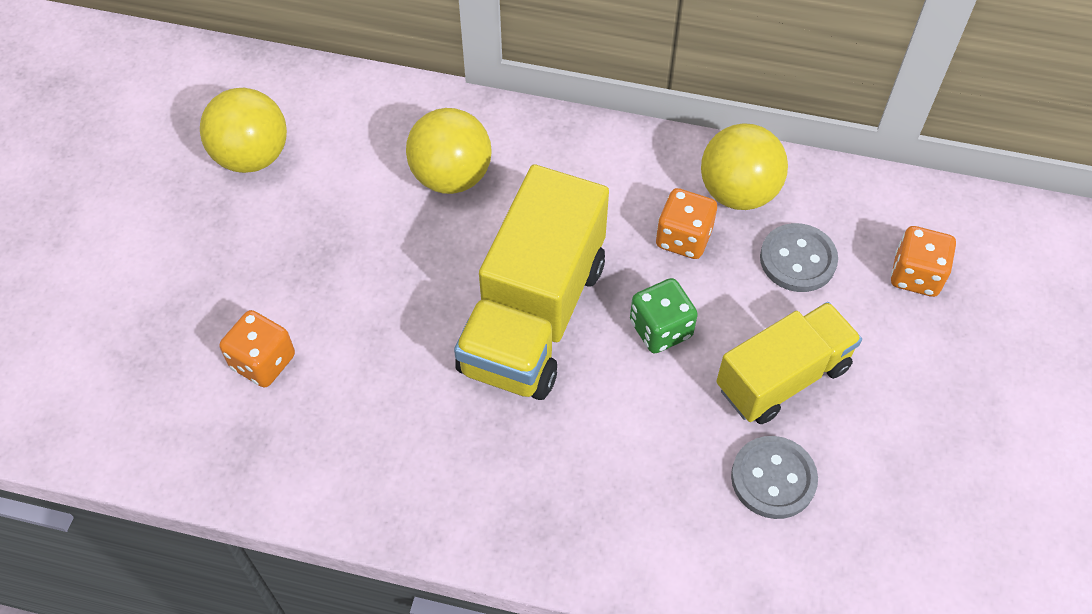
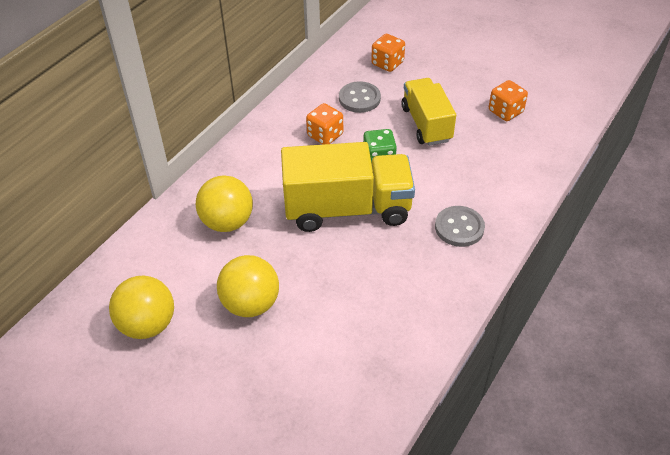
camera: 70 degrees left, 10 degrees down
(263, 362) = (322, 349): orange dice -> orange dice (505, 112)
(533, 316) = (347, 209): yellow truck -> yellow truck turned 45 degrees counterclockwise
(738, 192) = (306, 107): yellow ball -> yellow ball (250, 304)
(773, 478) = (481, 144): grey button -> grey button (459, 227)

